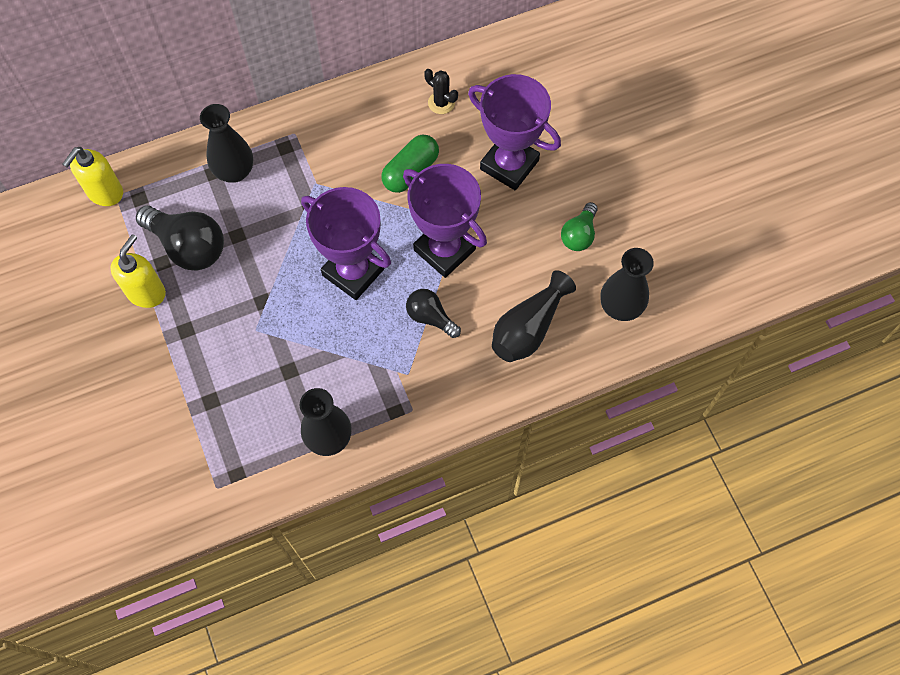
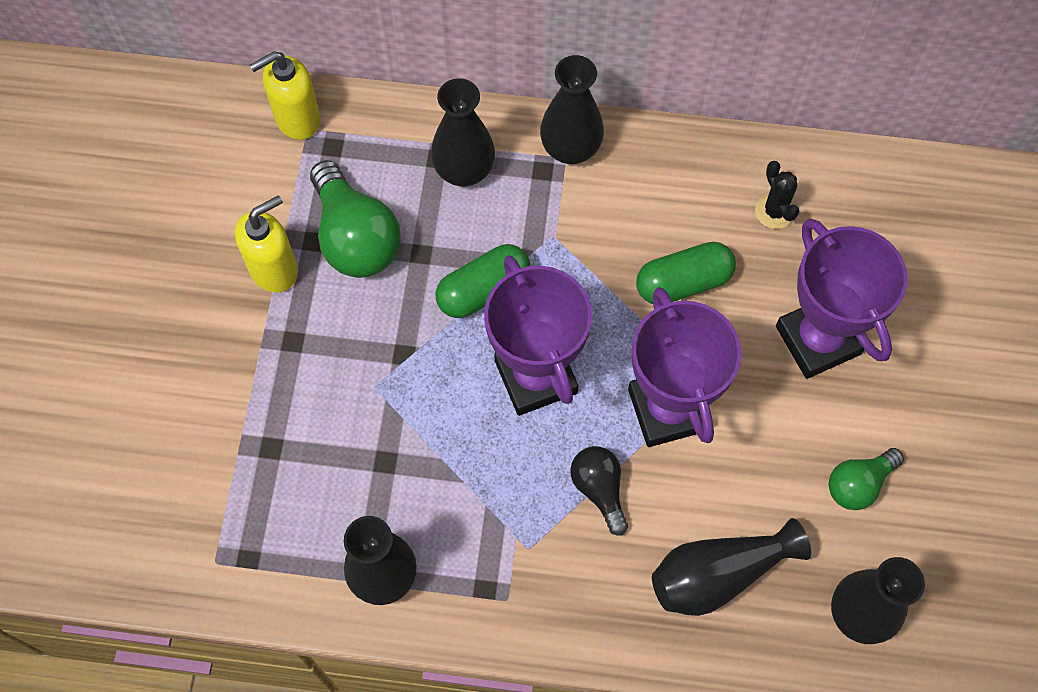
camera: 30 degrees right, 0 degrees up
(188, 246) = (355, 237): black light bulb -> green light bulb
(290, 237) = (483, 290): none -> green capsule
(294, 126) = (570, 149): none -> black vase

